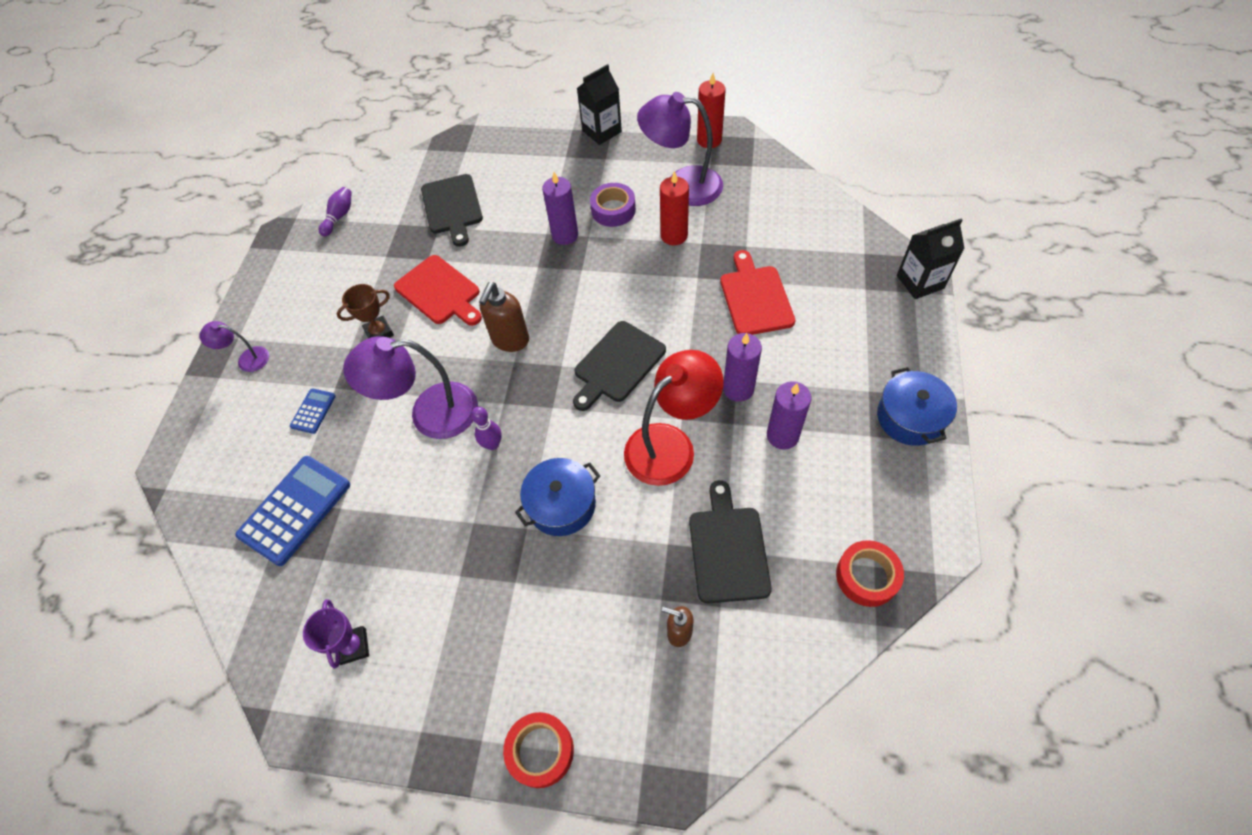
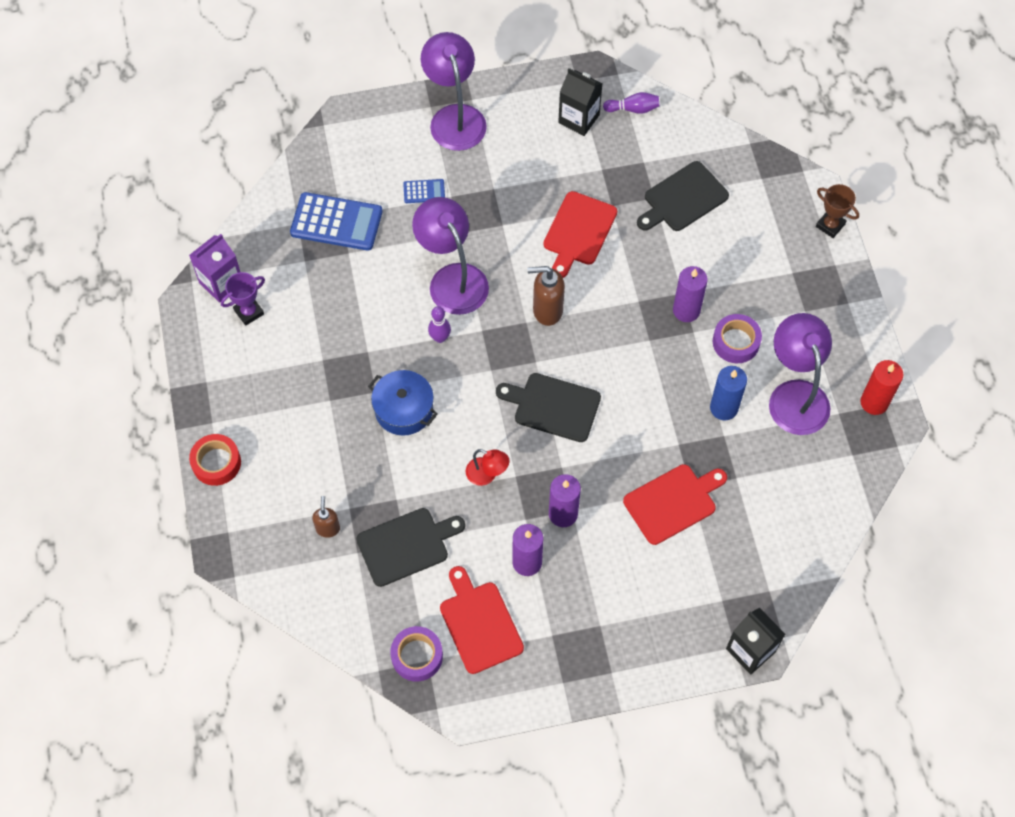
camera: 65 degrees right, 5 degrees up
(247, 359) = (455, 117): purple lamp -> purple lamp, size x2.02
(294, 670) = (221, 283): none -> purple carton
(379, 332) = (517, 203): brown trophy -> brown trophy (830, 225)
(601, 131) = (843, 294): black carton -> black carton (579, 119)
(670, 444) = (487, 474): red lamp -> red lamp, size x0.49
(674, 235) = (724, 408): red candle -> blue candle
(841, 500) = (479, 623): none -> red cutting board
(867, 576) = (417, 656): red tape -> purple tape
(910, 417) = (583, 666): blue pot -> none

